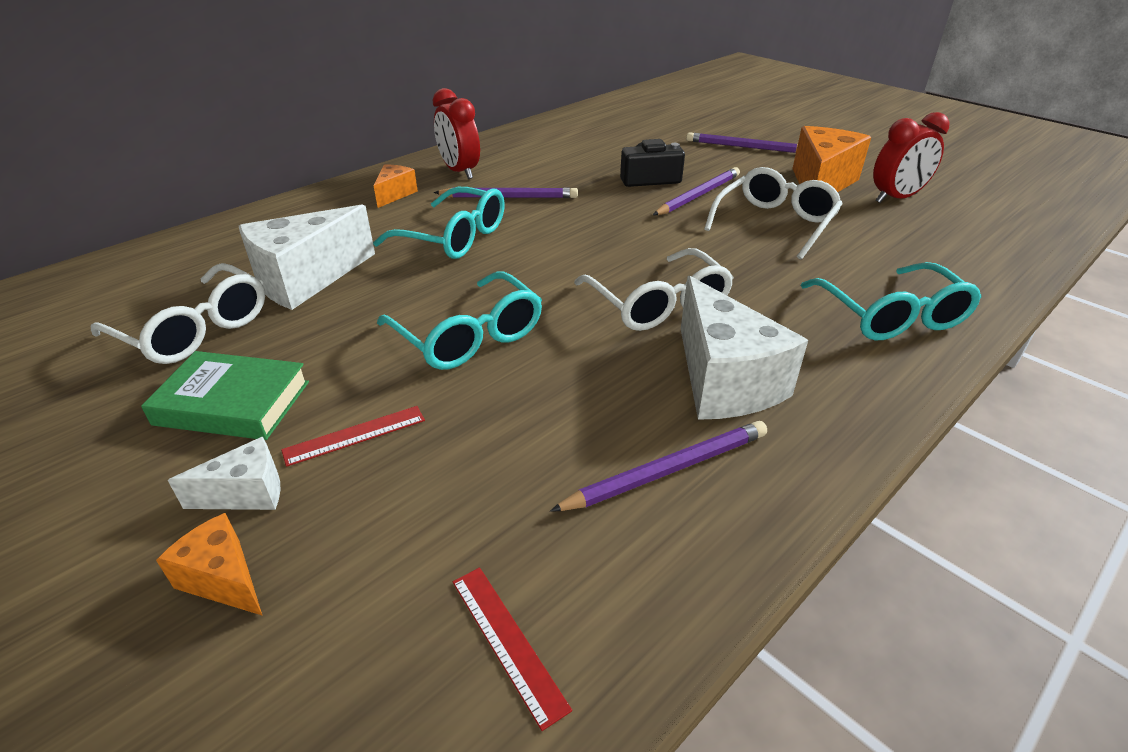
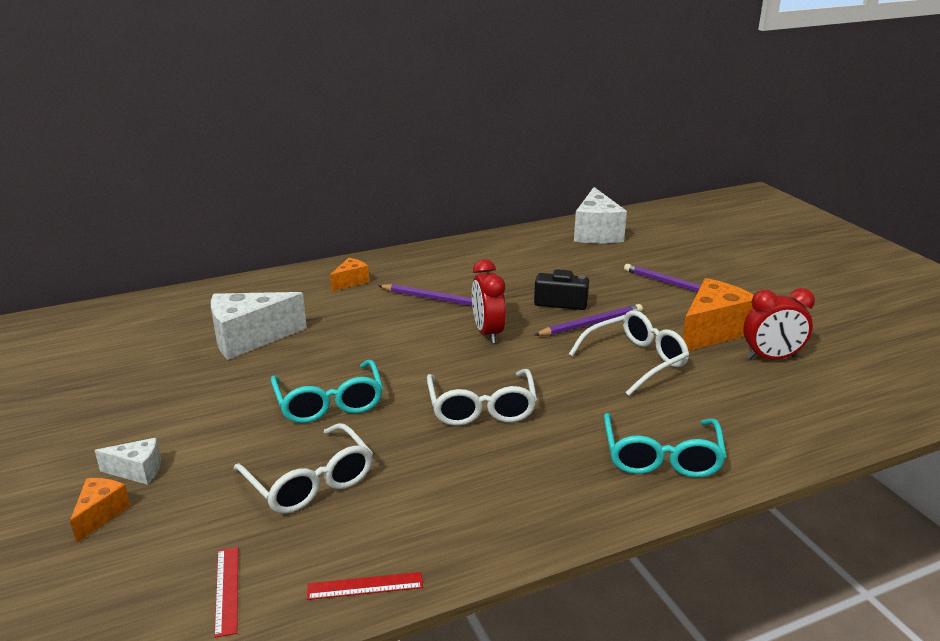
camera: 20 degrees right, 10 degrees down
(195, 330) = (162, 361): white glasses -> white glasses (310, 482)
(223, 579) = (101, 514): orange cheese -> orange cheese turned 45 degrees clockwise
(232, 403) = (158, 415): green book -> none
(355, 435) = (216, 452): red ruler -> red ruler (365, 586)
(454, 237) = (370, 326): turquoise glasses -> none
(459, 171) = (412, 270): red clock -> red clock (487, 333)
(667, 470) = (394, 523): purple pencil -> none
(723, 380) = (483, 474): white cheese -> white cheese (596, 233)

